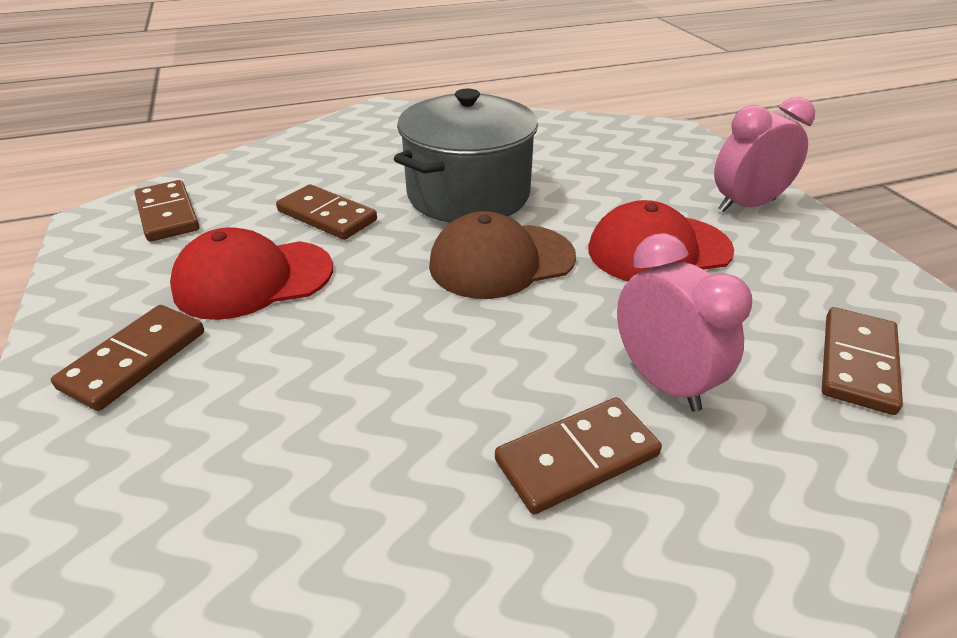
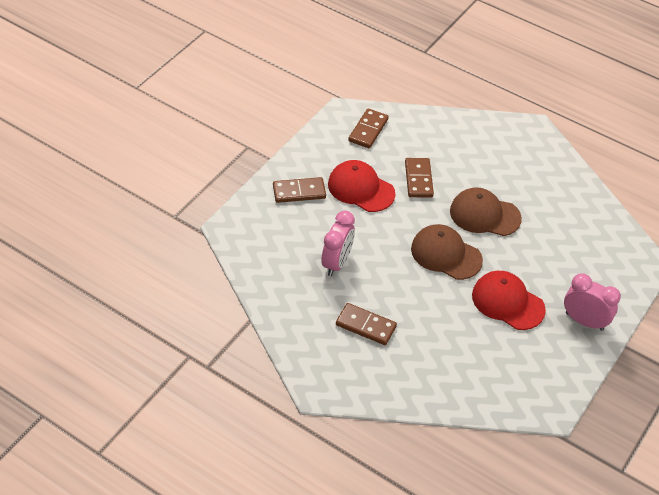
camera: 50 degrees right, 10 degrees up
(468, 194) = (484, 215): grey pot -> brown cap
(662, 381) = (421, 334): pink clock -> pink clock (337, 263)
(858, 363) = (487, 389): brown domino -> none

